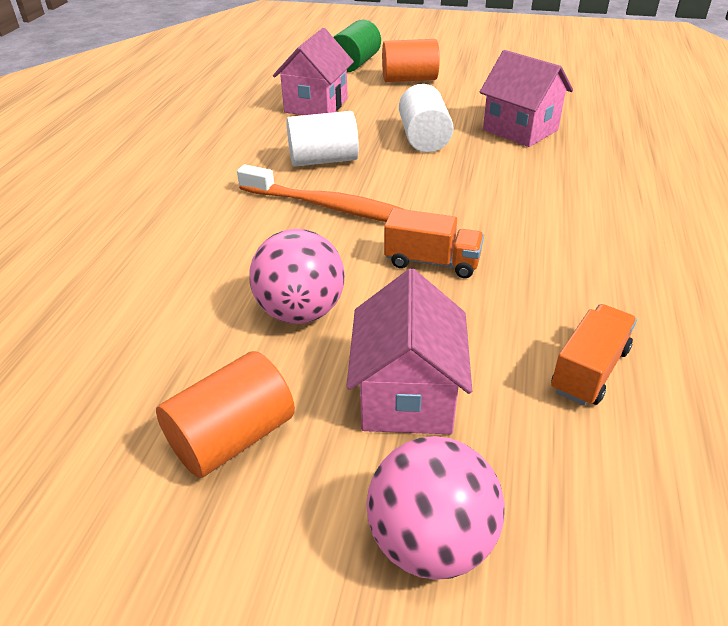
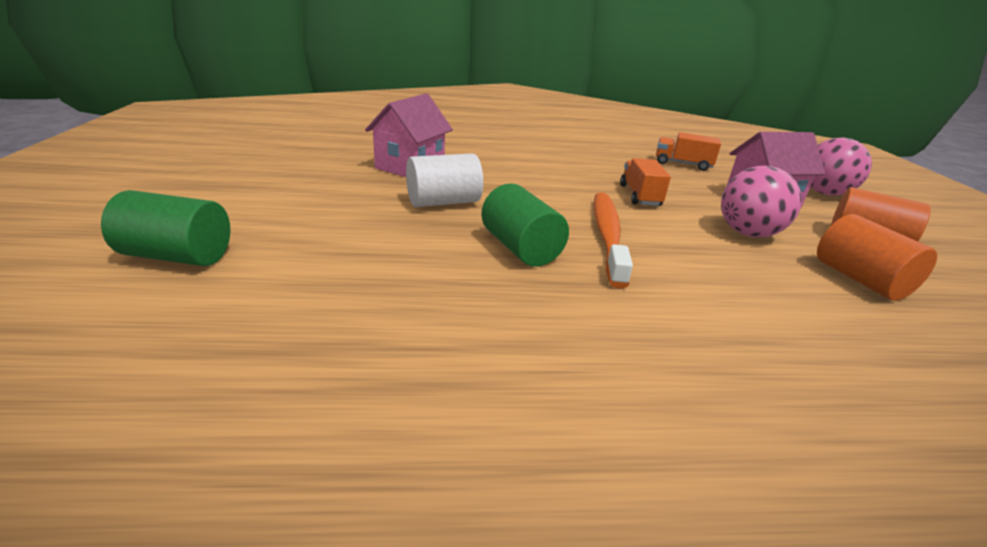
camera: 110 degrees left, 10 degrees down
(316, 105) = (360, 271): pink house -> none
(323, 160) = (520, 248): white cylinder -> green cylinder
(409, 79) = (266, 214): orange cylinder -> orange cylinder (860, 280)

